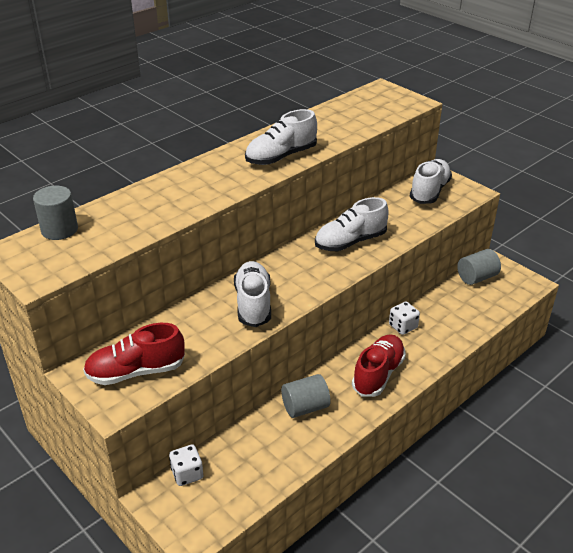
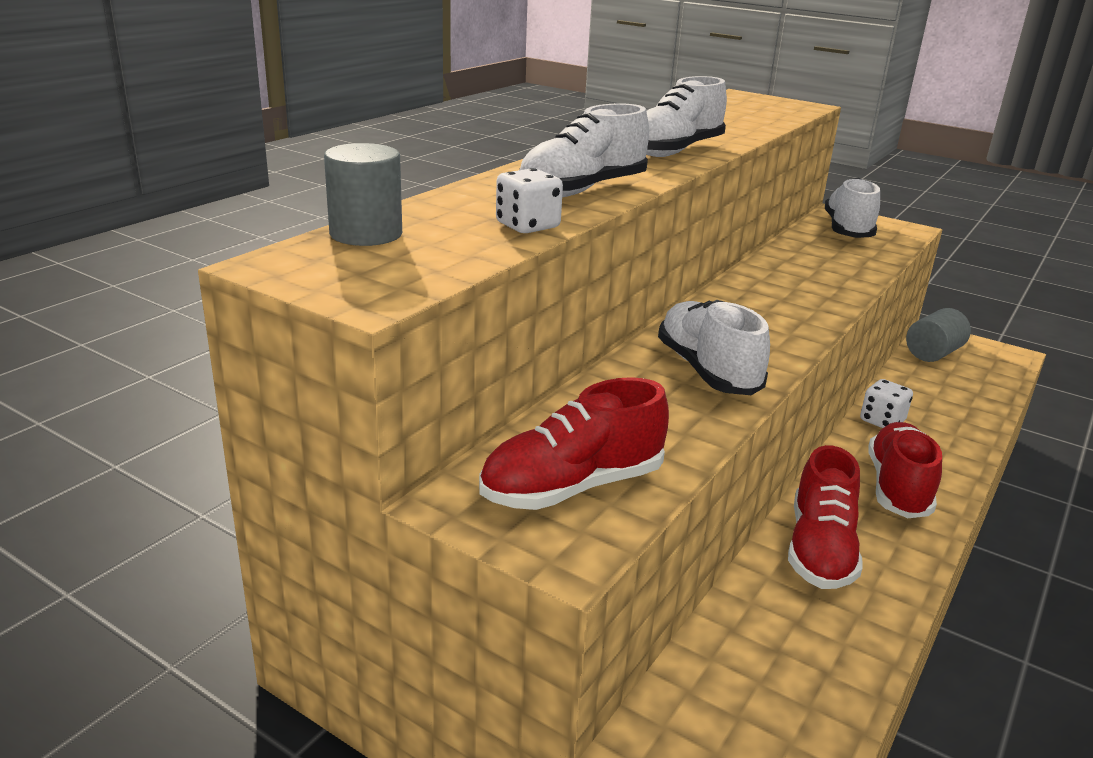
camera: 15 degrees left, 10 degrees down
(187, 474) = (686, 692): white dice -> white dice (527, 226)
(305, 407) = (820, 549): grey cylinder -> red shoe
(350, 242) = (791, 287): white shoe -> white shoe (582, 190)

